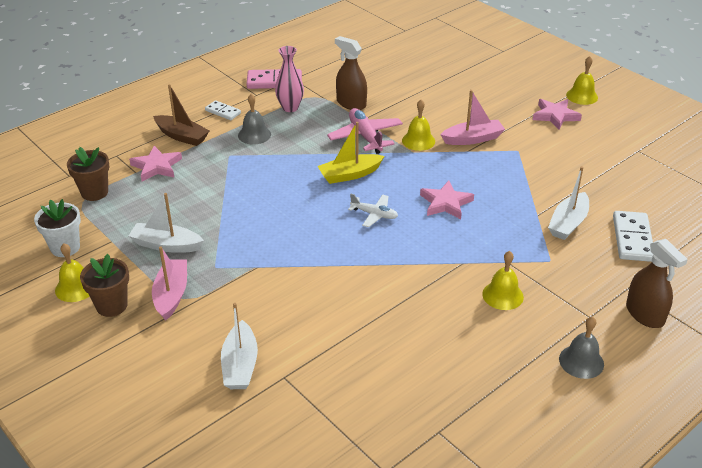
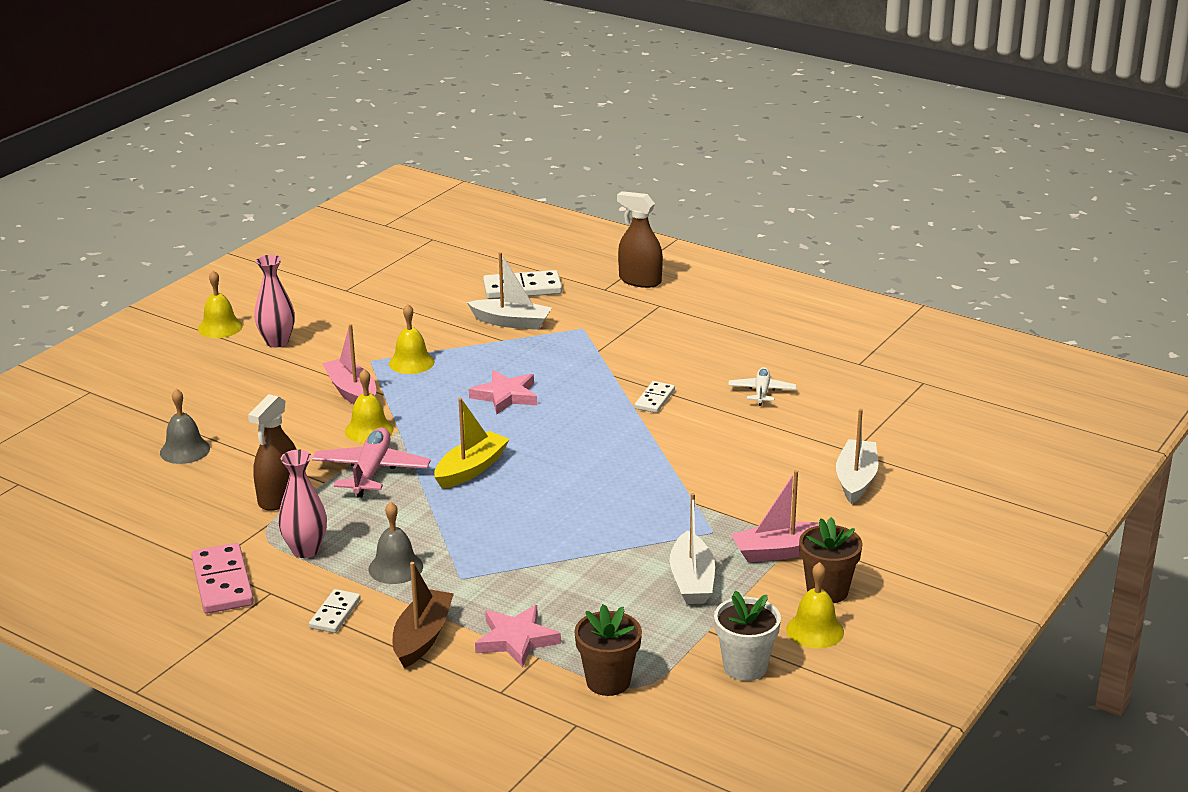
camera: 105 degrees left, 10 degrees down
(240, 365) = (856, 480): white boat -> white boat turned 60 degrees counterclockwise
(350, 174) = (471, 469): yellow boat -> yellow boat turned 105 degrees counterclockwise
(365, 137) = (371, 471): pink plane -> pink plane turned 135 degrees clockwise
(374, 214) = (551, 439): white plane -> white plane (762, 392)
(414, 277) = (654, 399): none -> white domino
(502, 295) = (654, 349): yellow bell -> yellow bell (411, 362)
(555, 116) = (277, 342): pink star -> pink vase
(581, 361) = (724, 306): grey bell -> grey bell (185, 450)
(645, 314) = (640, 280): brown spray bottle -> brown spray bottle turned 105 degrees counterclockwise

